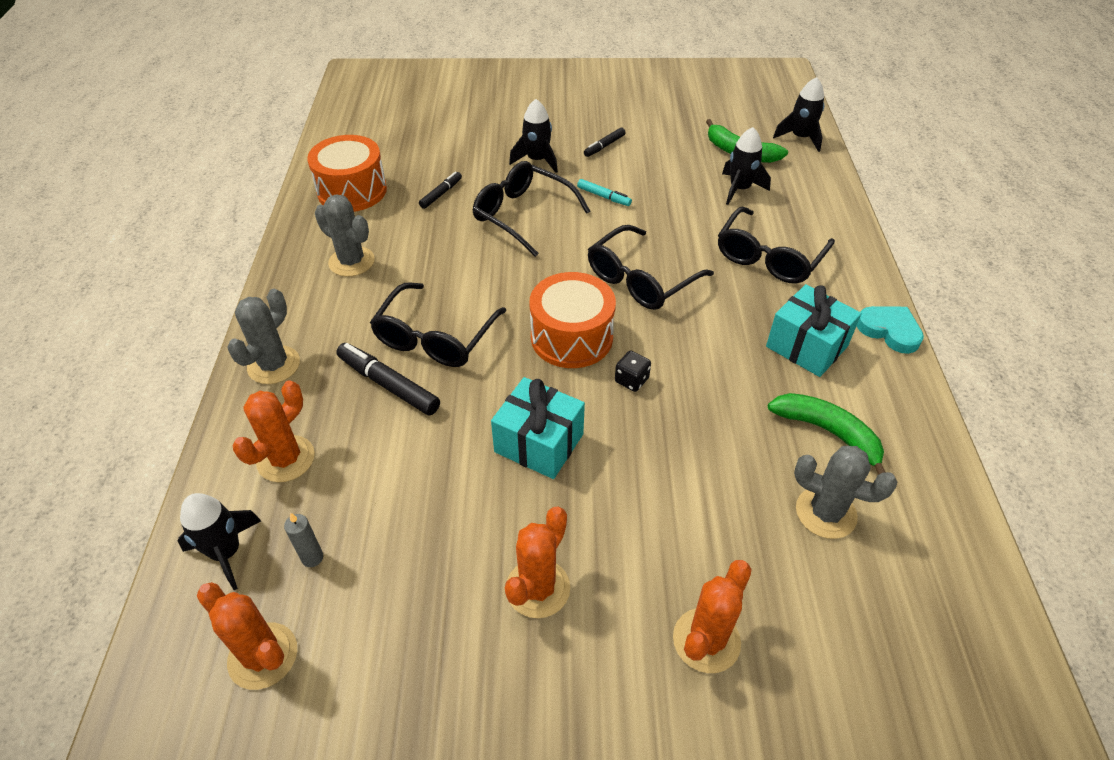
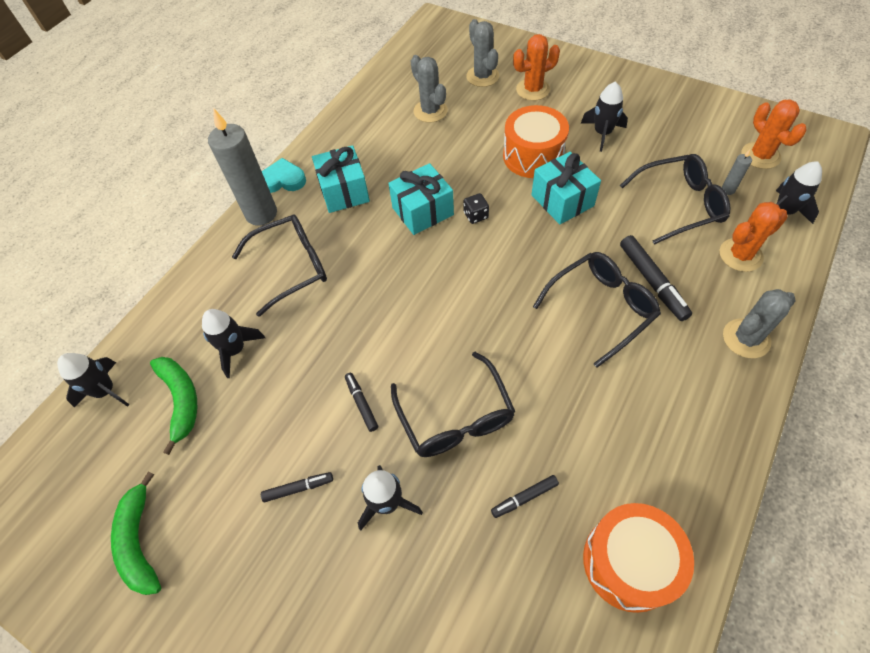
camera: 145 degrees left, 10 degrees up
(351, 262) = (654, 433): grey cactus -> grey cactus (482, 76)
(538, 588) = (602, 133): orange cactus -> black rocket
(571, 337) = (495, 263): orange drum -> orange drum (533, 156)
(604, 196) = (361, 403): turquoise marker -> black marker
(640, 280) = (406, 291): black glasses -> black glasses (679, 204)
(695, 360) = (423, 211): none -> turquoise gift
(828, 432) = (388, 142): green banana -> green banana (139, 542)
(862, 289) = (261, 214): none -> grey candle
(889, 331) = (282, 180): turquoise heart -> turquoise heart turned 105 degrees clockwise

